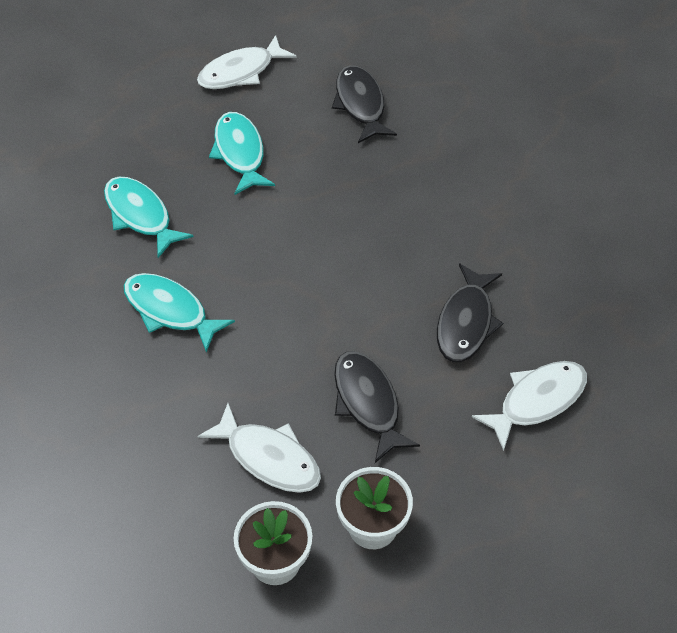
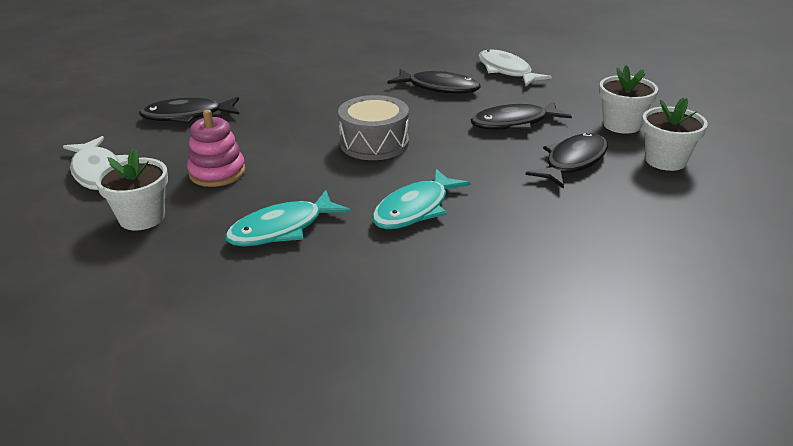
camera: 85 degrees left, 20 degrees down
(162, 121) = (142, 218): none -> white flower pot
(240, 153) = (217, 173): turquoise fish -> pink stacking toy
(269, 458) = (573, 162): white fish -> black fish
(307, 267) = (374, 143): none -> grey drum

